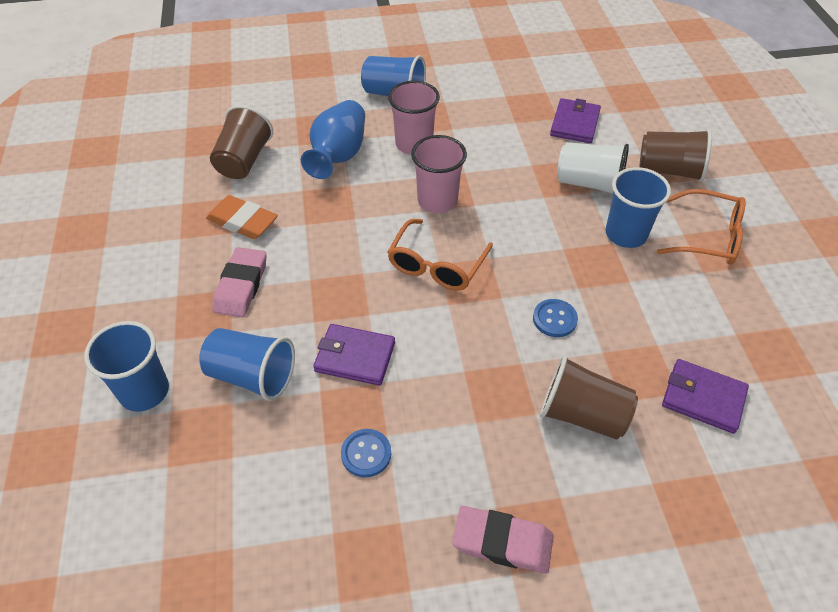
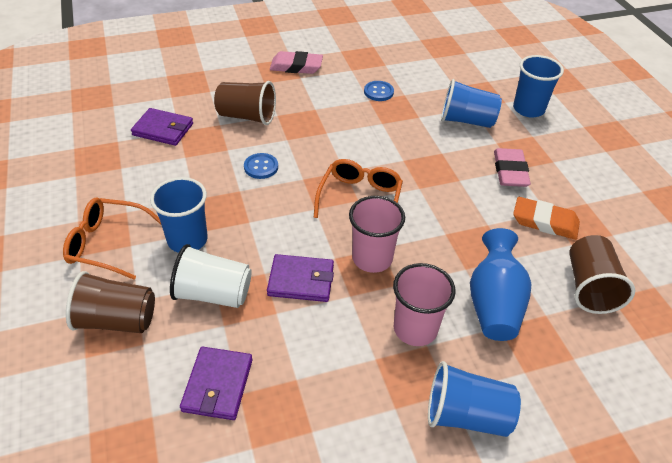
camera: 170 degrees right, 5 degrees down
(355, 357) = (403, 135): purple wallet -> purple wallet (301, 280)

